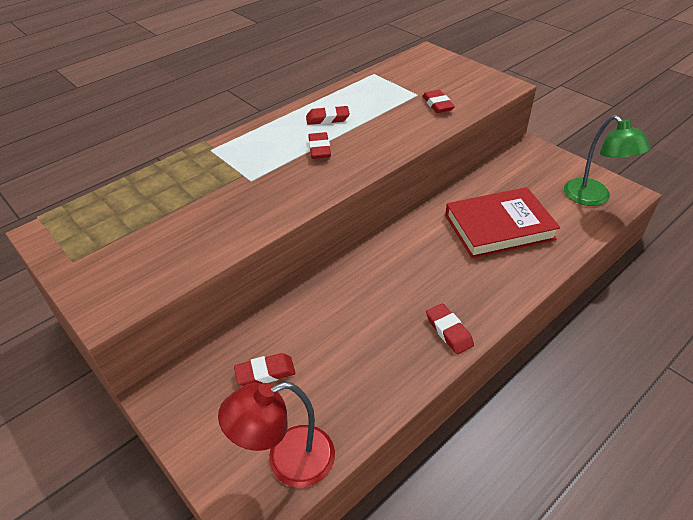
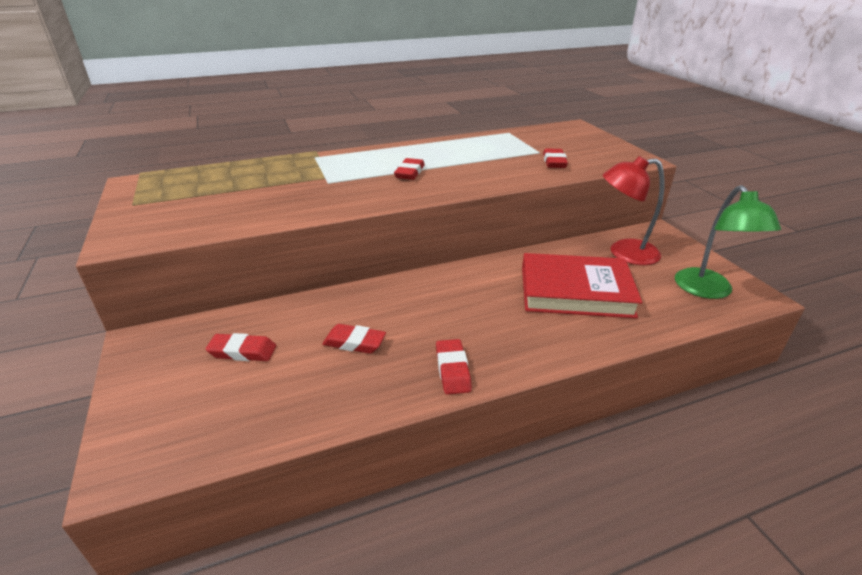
camera: 20 degrees right, 10 degrees down
(287, 461) = (195, 436): red lamp -> red lamp (624, 253)
(327, 119) = (437, 154): red eraser -> red eraser (354, 342)

